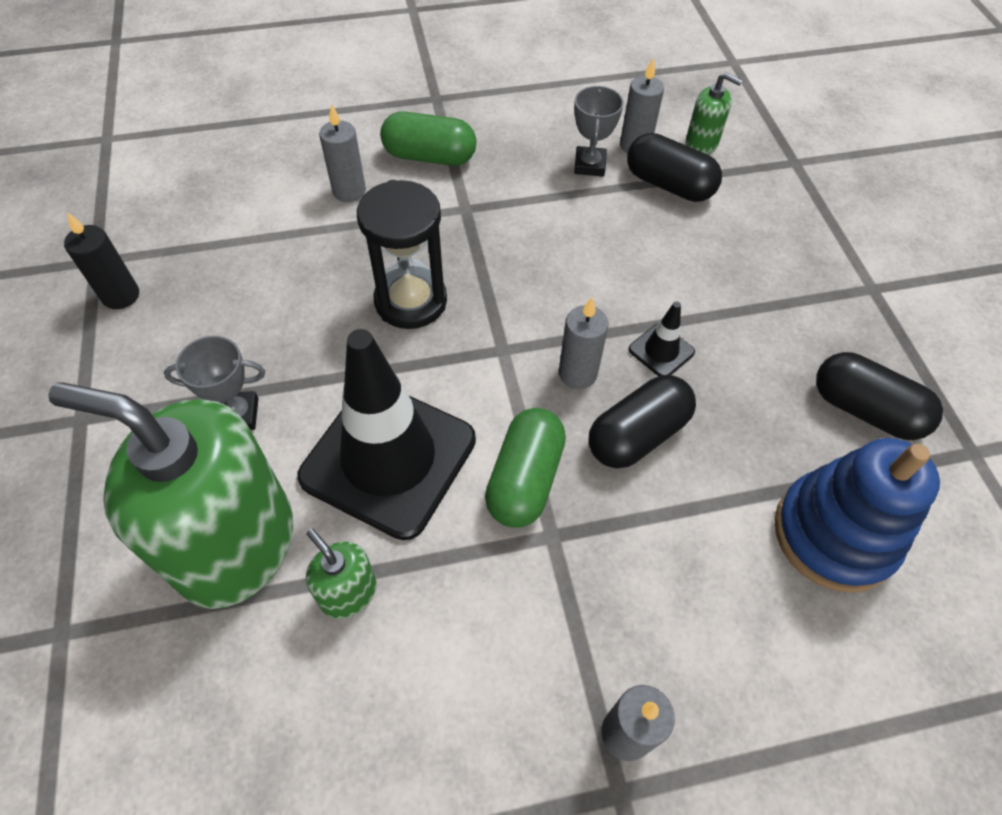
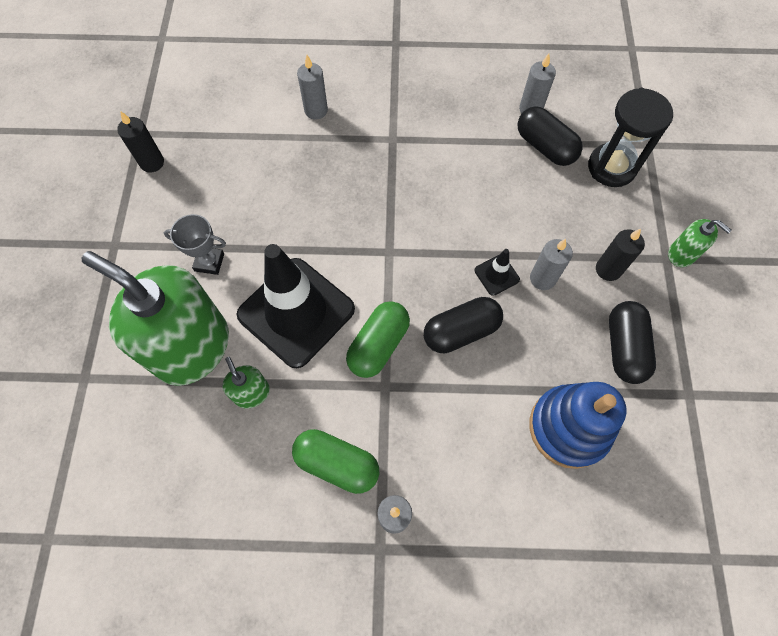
camera: 15 degrees right, 10 degrees up
(411, 301) = (337, 204): black hourglass -> black hourglass (611, 167)
(429, 156) = (378, 92): green capsule -> green capsule (337, 463)
(577, 373) = (434, 279): grey candle -> grey candle (542, 278)
(589, 165) = (492, 120): grey trophy -> none
(701, 143) = (581, 116): green soap dispenser -> green soap dispenser (682, 254)
(805, 315) = (608, 269): none -> black candle
(865, 410) = (624, 348): black capsule -> black capsule turned 45 degrees clockwise

